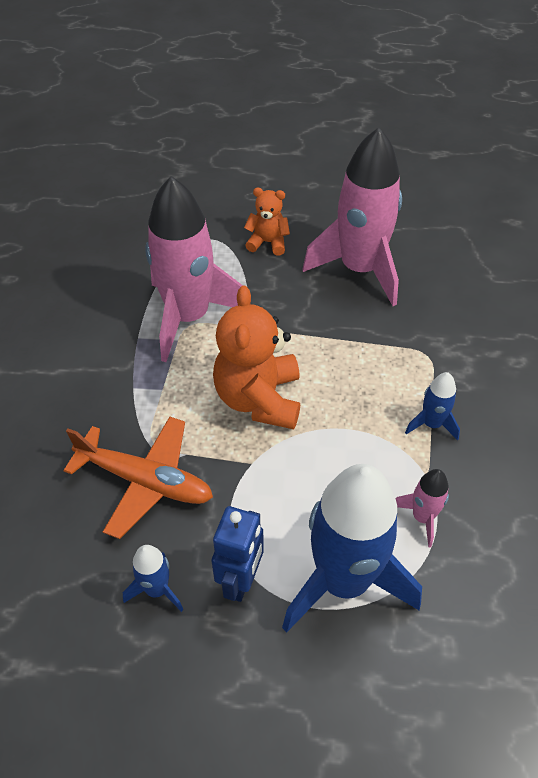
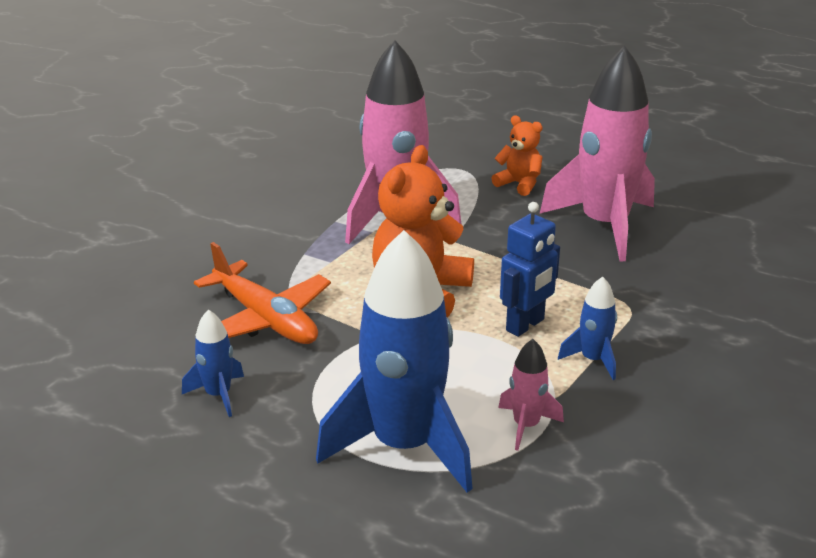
camera: 25 degrees right, 20 degrees down
(241, 580) = (301, 413): blue robot -> blue robot (525, 325)

